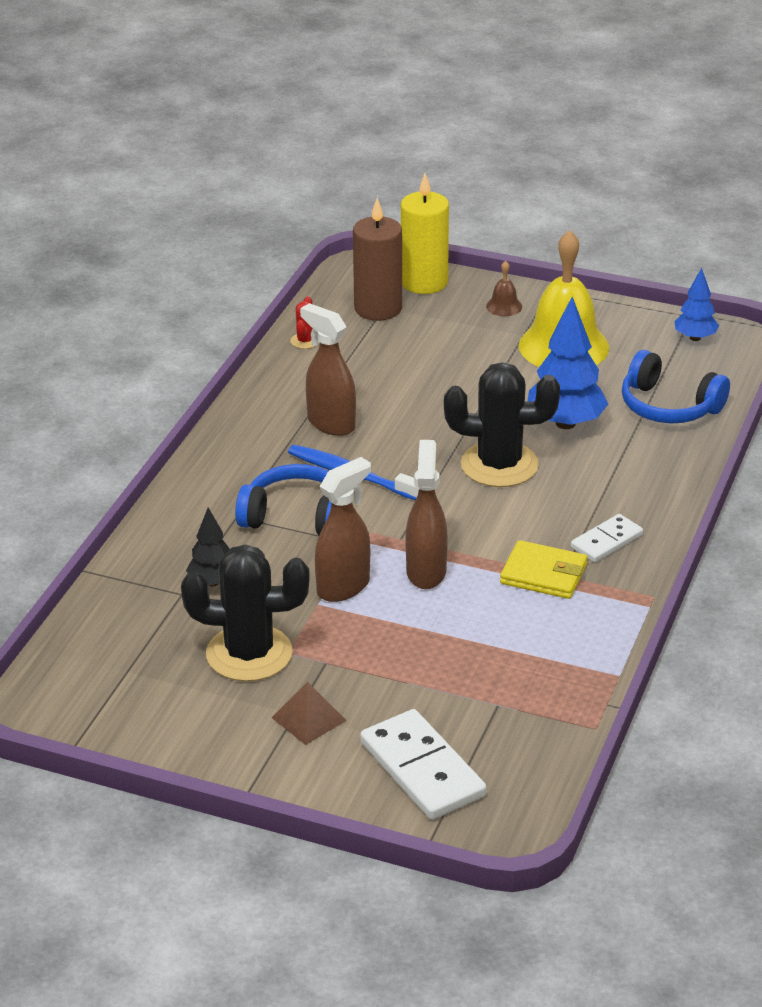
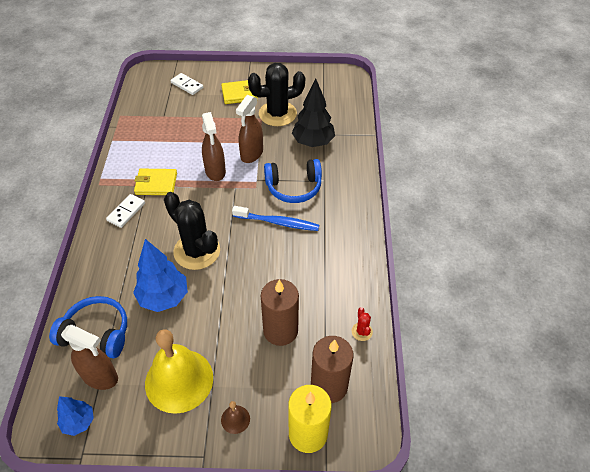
camera: 160 degrees right, 15 degrees up
(213, 582) = (313, 142): black tree -> black tree, size x1.73
(309, 718) = (239, 94): brown pyramid -> yellow wallet
(330, 423) = (307, 258): brown spray bottle -> brown spray bottle (100, 377)
(412, 362) = (280, 330): none -> brown candle
(422, 769) = (187, 85): white domino -> white domino, size x0.59
(499, 465) = (197, 251): black cactus -> black cactus turned 60 degrees clockwise

